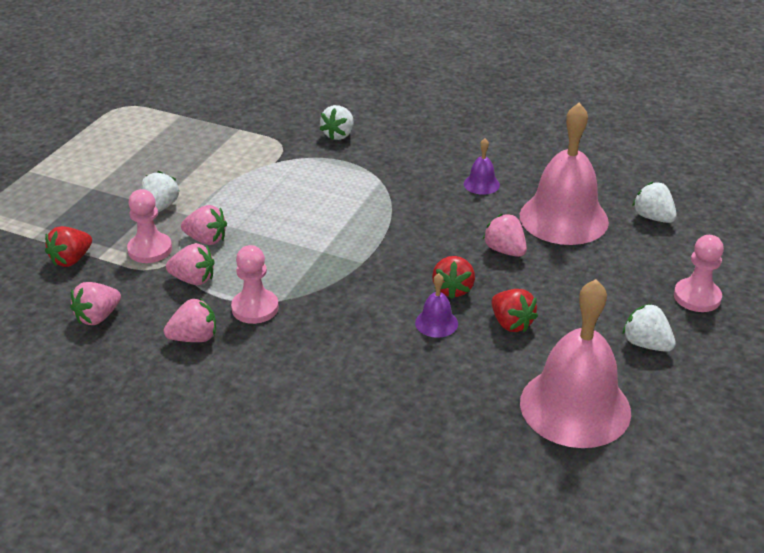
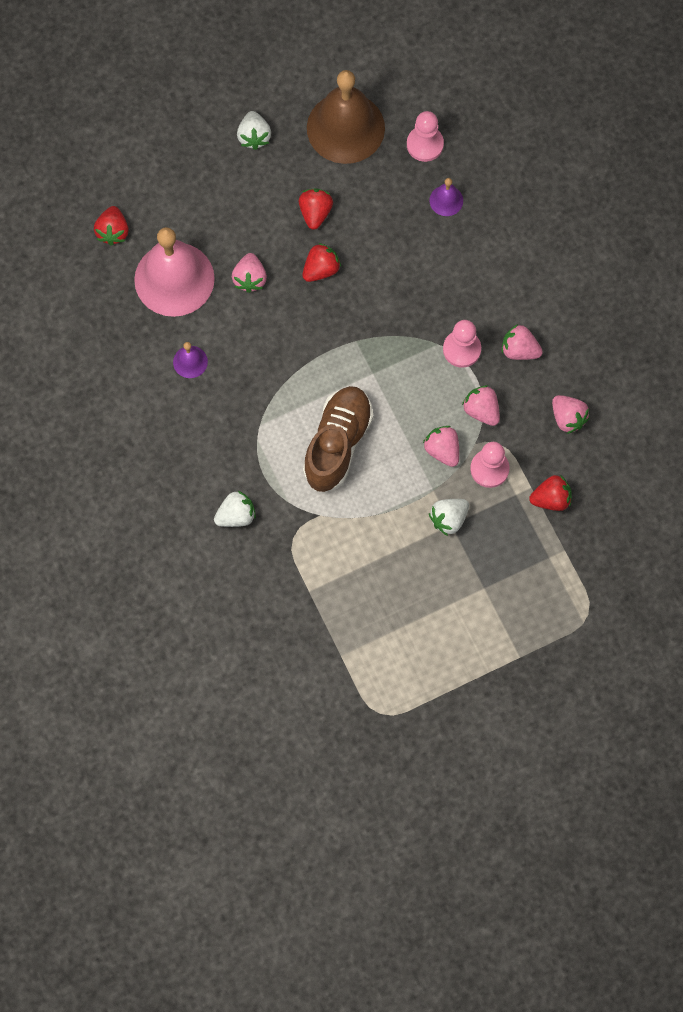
camera: 140 degrees left, 35 degrees up
(98, 317) = (568, 418): pink strawberry -> pink strawberry turned 60 degrees clockwise
(304, 201) = (337, 444): none -> brown shoe
(436, 323) = (360, 248): purple bell -> purple bell (446, 200)
(575, 406) = (345, 128): pink bell -> brown bell
(653, 217) = (113, 232): white strawberry -> red strawberry
(697, 297) = (177, 145): pink pawn -> pink pawn (425, 144)

